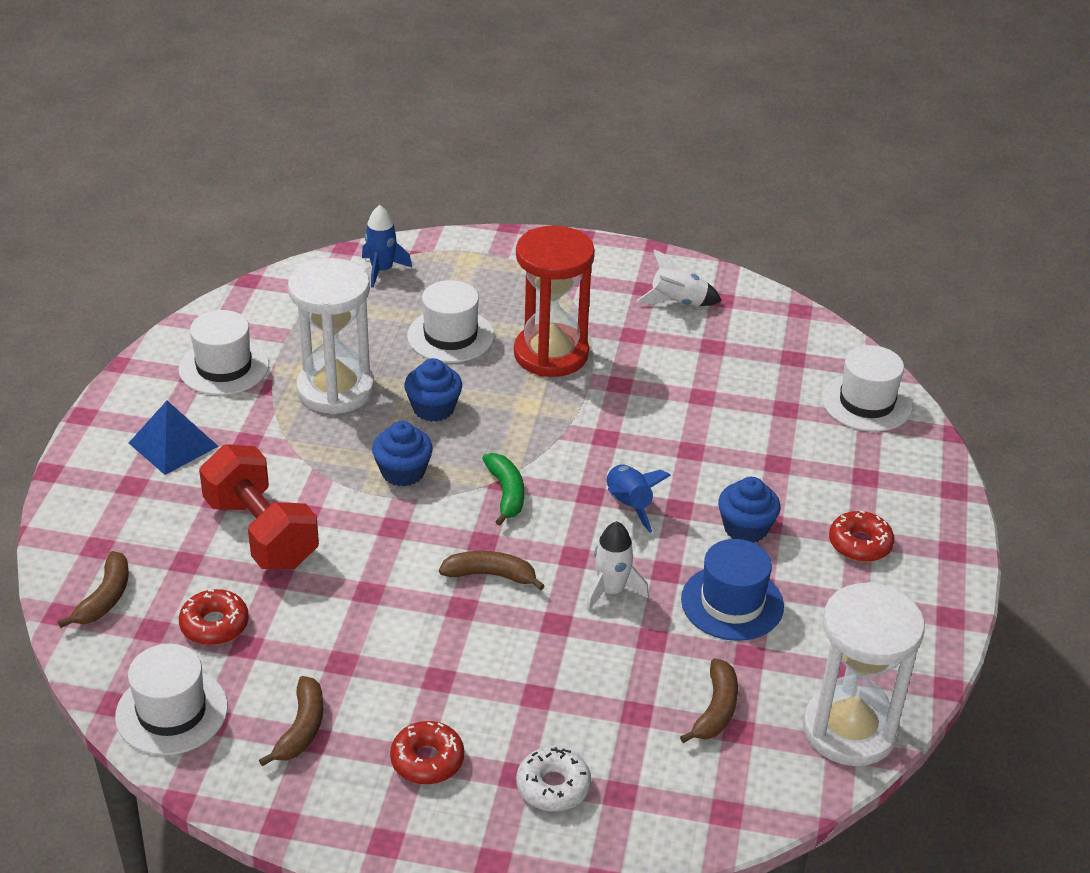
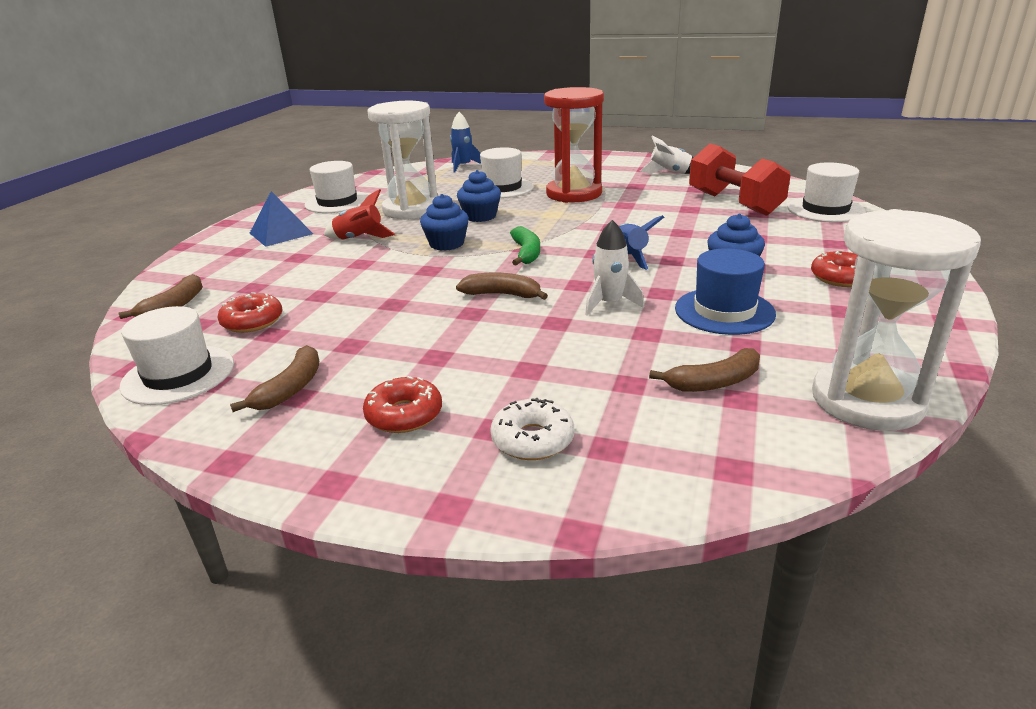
camera: 10 degrees right, 10 degrees down
(261, 532) = (321, 273): red dumbbell -> red dumbbell (734, 203)
(285, 459) = (359, 239): none -> red rocket
(715, 710) = (714, 382): brown banana -> brown banana turned 45 degrees clockwise

